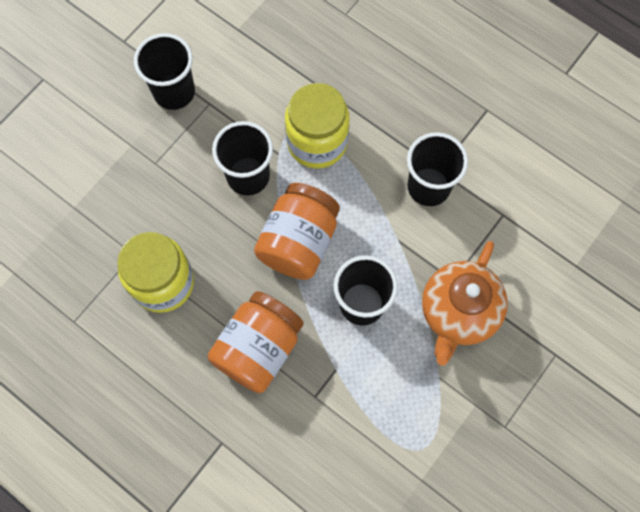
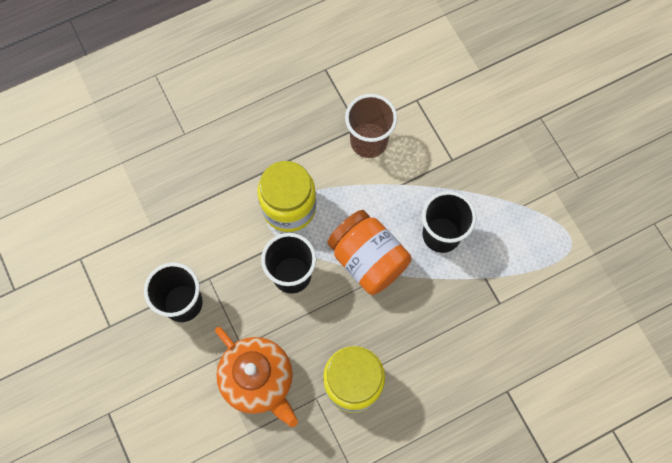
camera: 65 degrees left, 0 degrees up
(258, 348) = (443, 329): orange jar -> none
(428, 187) = (368, 141): black cup -> brown cup
(458, 312) = (479, 168): orange teapot -> orange teapot (258, 380)

